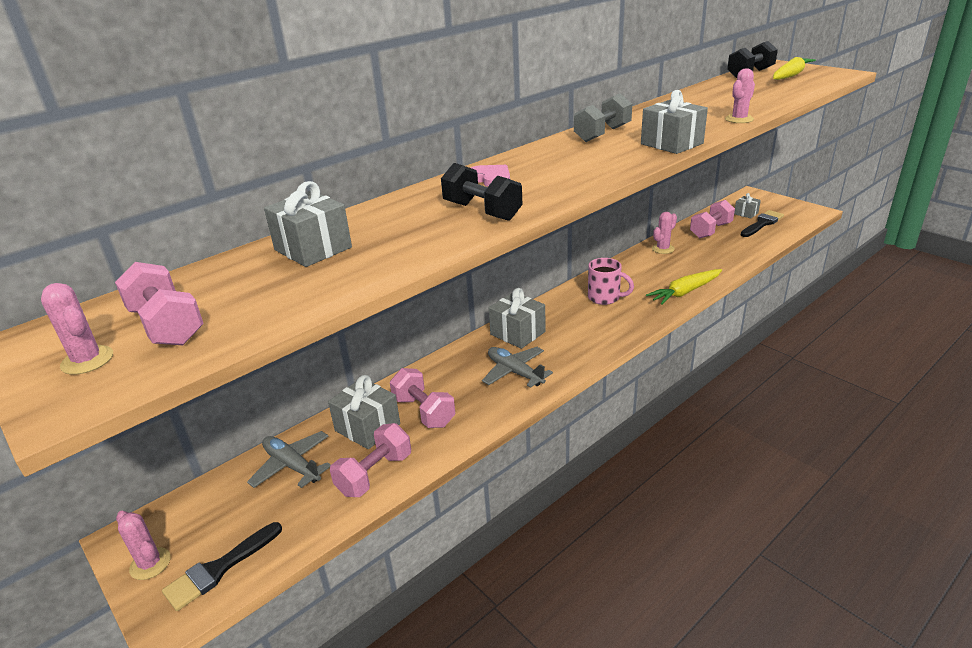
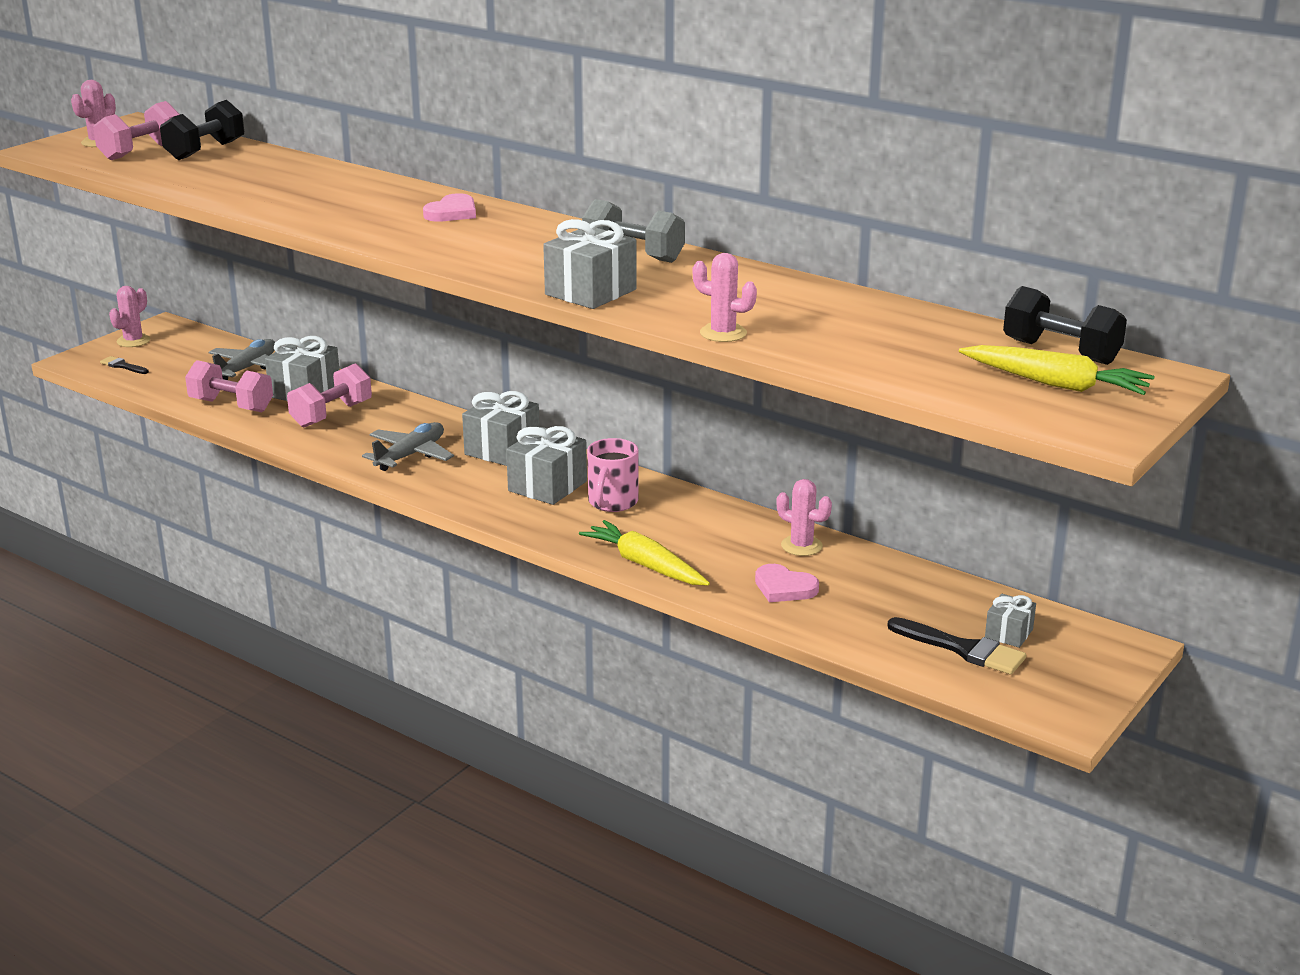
camera: 75 degrees right, 5 degrees down
(219, 569) = (122, 366): black brush -> black brush, size x0.55
(313, 249) = (271, 169): grey gift -> grey gift (547, 486)
(482, 211) = (352, 216): black dumbbell -> black dumbbell (205, 151)
(708, 257) = (784, 588): none -> pink heart
(710, 230) = (902, 592): pink dumbbell -> none

